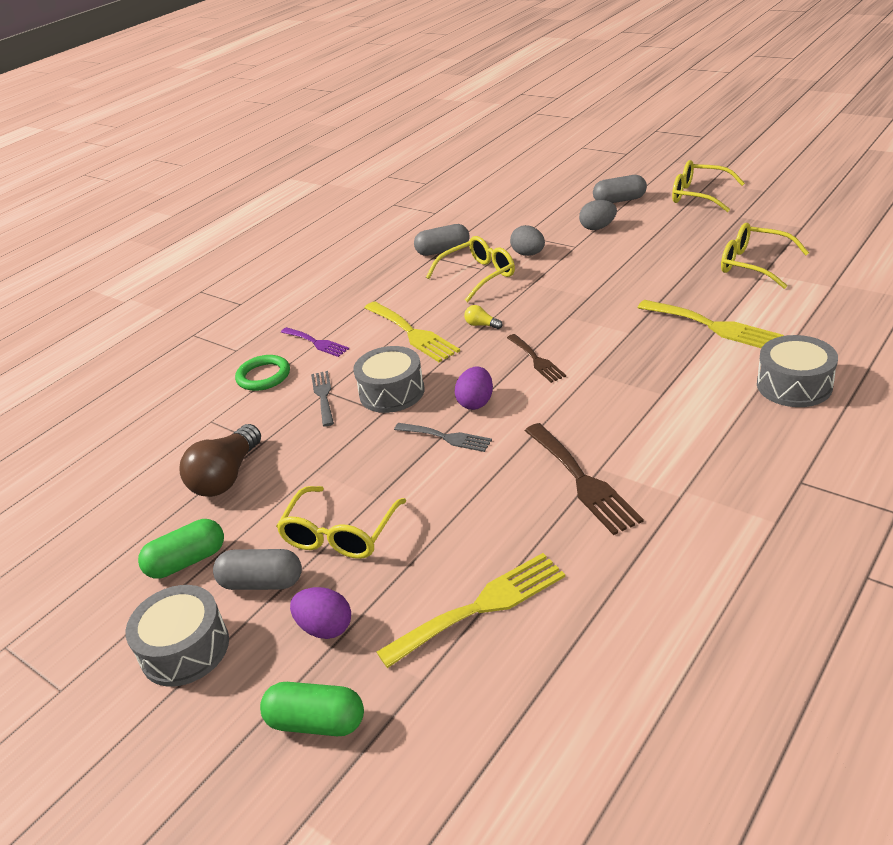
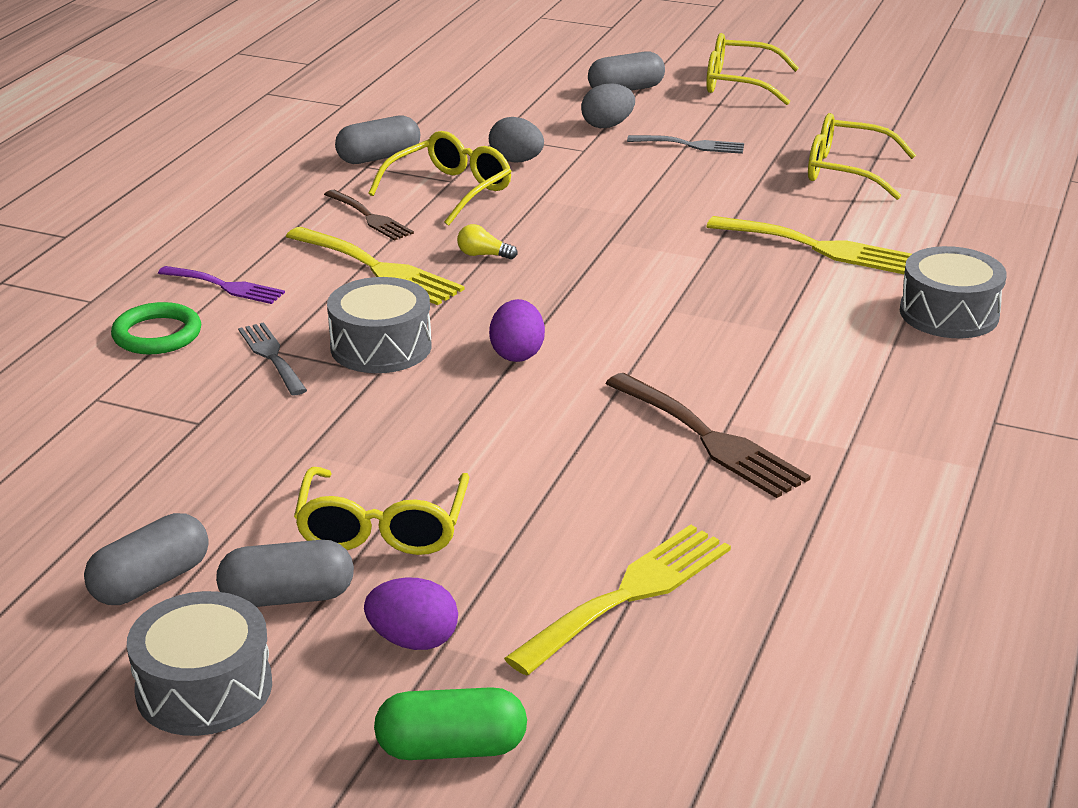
camera: 20 degrees left, 5 degrees down
(187, 561) = (151, 582): green capsule -> grey capsule
(226, 476) = (161, 470): brown light bulb -> none
(446, 437) = (492, 399): grey fork -> grey fork (691, 145)
(536, 360) = (585, 297): brown fork -> brown fork (370, 217)

